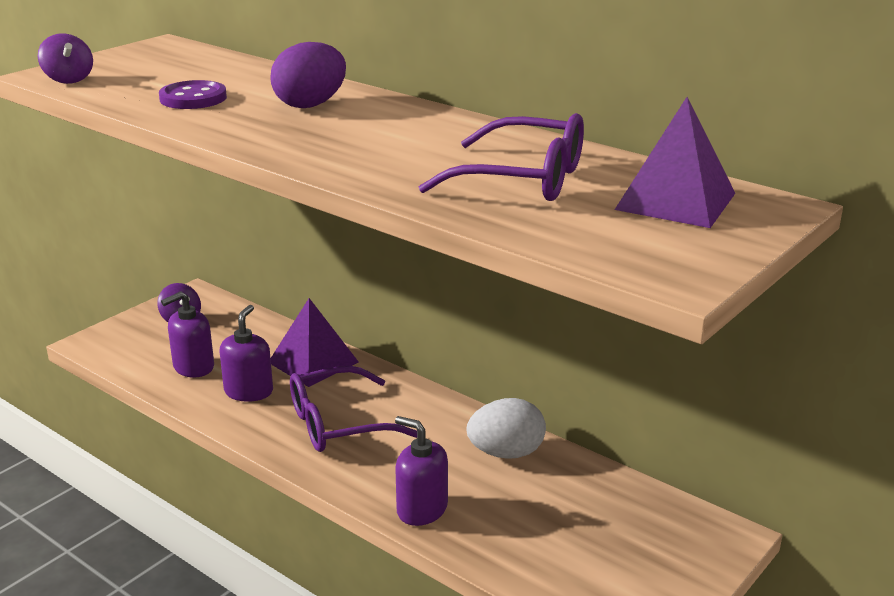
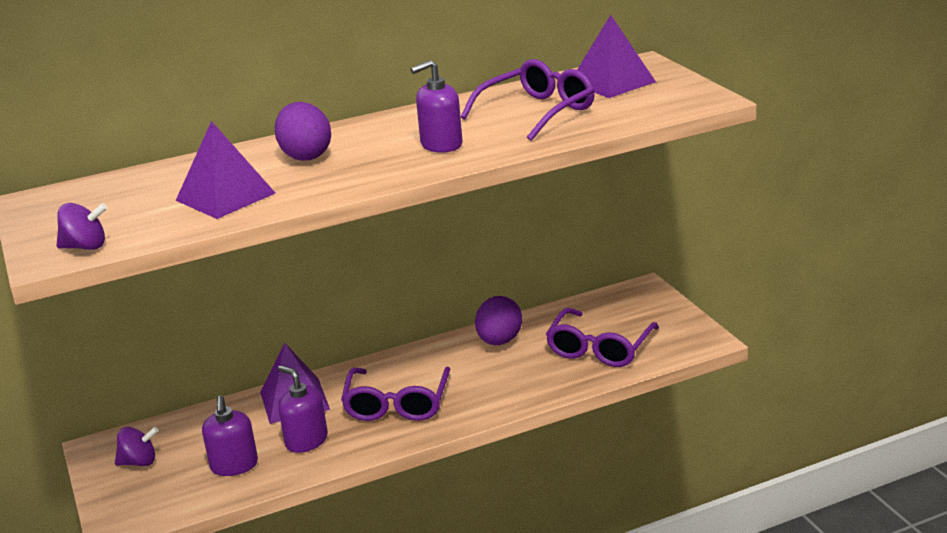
camera: 60 degrees left, 0 degrees up
(193, 98) = (225, 196): purple button -> purple pyramid
(422, 509) = (533, 389): purple soap dispenser -> purple soap dispenser (441, 145)
(506, 453) = (499, 341): white egg -> purple egg
(545, 537) = (599, 349): none -> purple glasses

